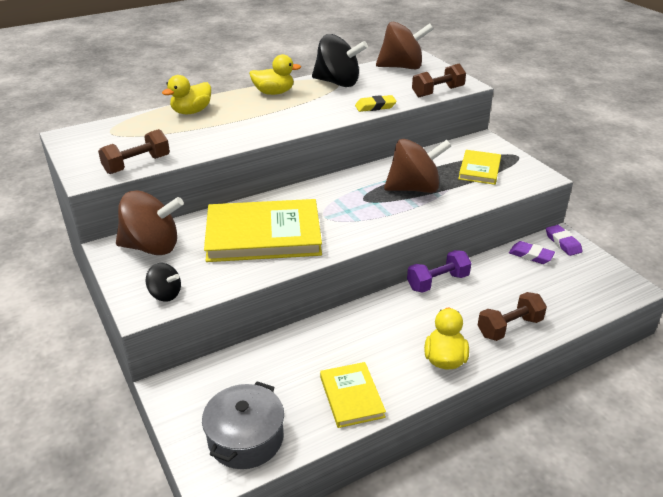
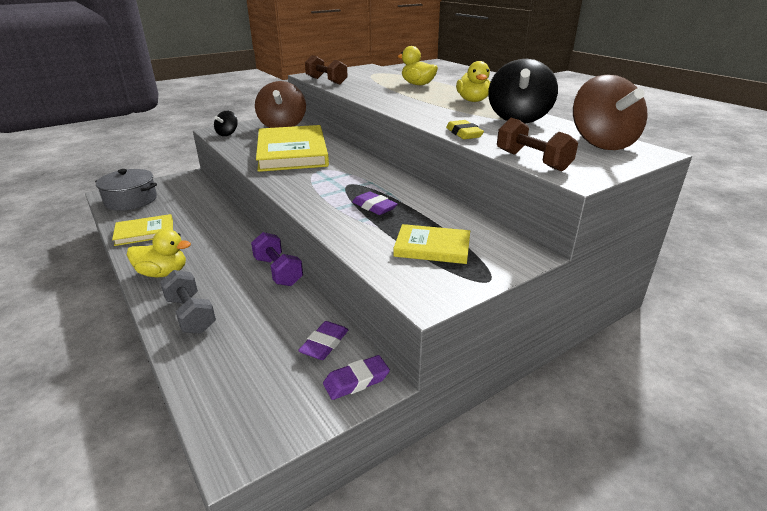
camera: 85 degrees right, 5 degrees down
(414, 188) = (374, 207): brown spinning top -> purple eraser
(509, 327) = (190, 315): brown dumbbell -> grey dumbbell

